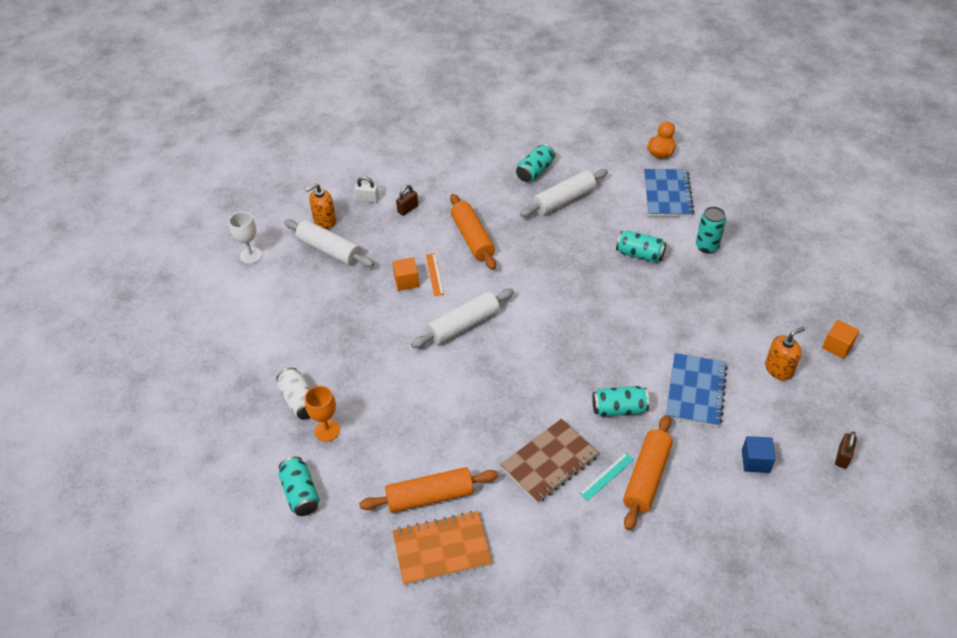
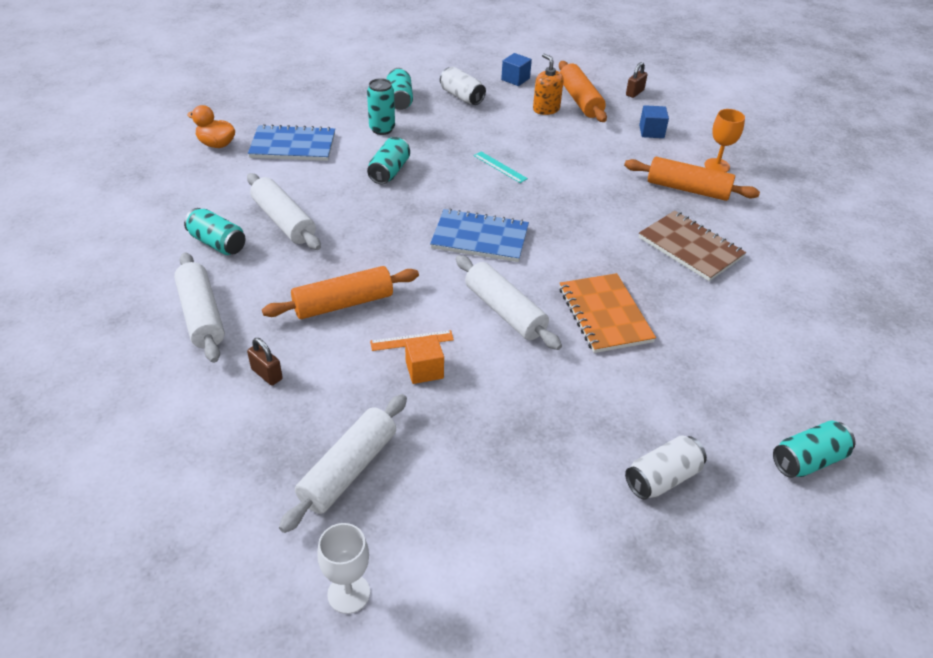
camera: 95 degrees left, 5 degrees down
(325, 221) = (273, 483): orange soap dispenser -> none
(327, 430) = (703, 441): orange goblet -> orange goblet (717, 166)
(368, 199) = (231, 426): white padlock -> none
(430, 496) = (765, 337): orange rolling pin -> orange rolling pin (580, 100)
(442, 549) = (825, 326): orange notebook -> orange notebook (604, 315)
(461, 175) = (202, 315): none -> white rolling pin
(606, 476) = (695, 212): turquoise ruler -> turquoise ruler (500, 167)
(619, 409) = (611, 200): turquoise can -> turquoise can (399, 100)
(695, 391) = (580, 154): blue notebook -> blue notebook (480, 238)
(784, 301) = (462, 96): none -> white can
(837, 346) = (515, 79): orange cube -> blue cube
(842, 457) = (634, 93): brown padlock -> brown padlock turned 75 degrees counterclockwise

